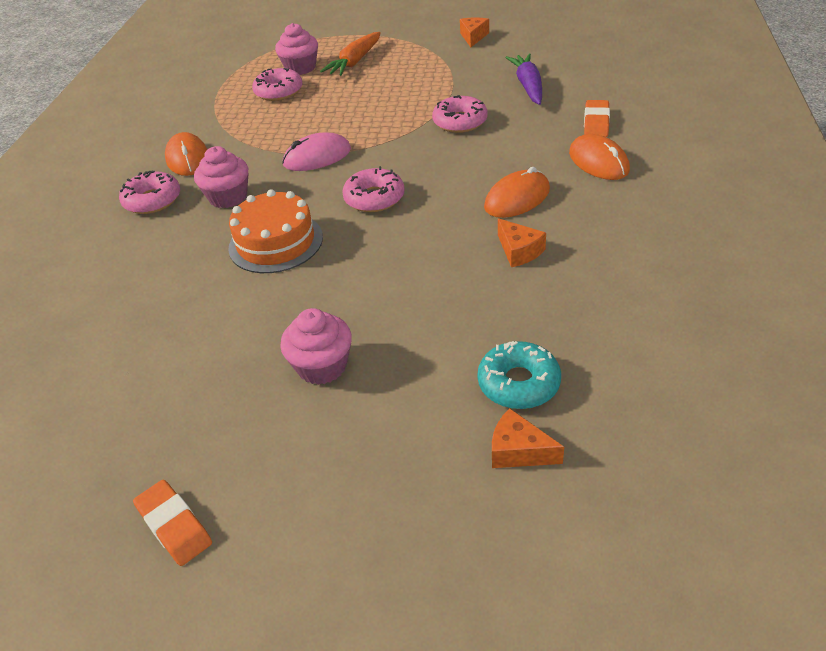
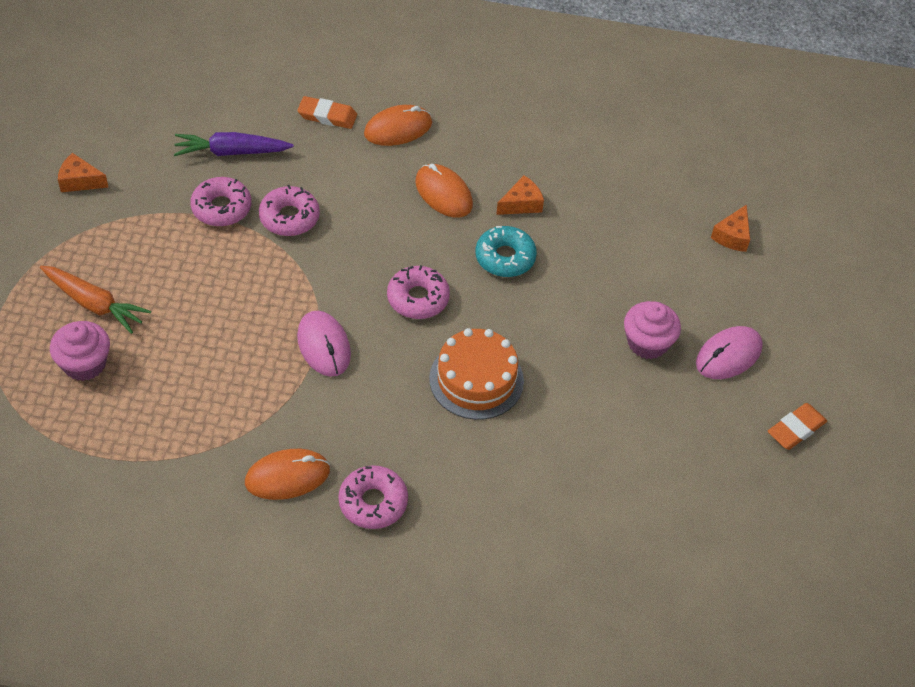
camera: 95 degrees left, 10 degrees up
(228, 197) = (384, 427): pink cupcake -> none
(279, 92) = (146, 387): pink donut -> pink donut (221, 208)
(302, 447) = (728, 355): none -> pink mouse
(518, 383) = (672, 227): turquoise donut -> turquoise donut (505, 257)

